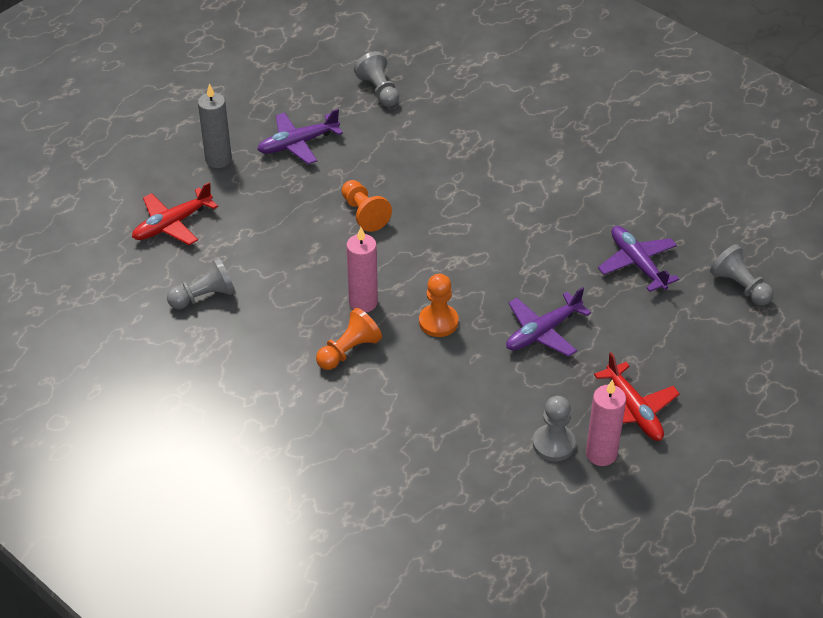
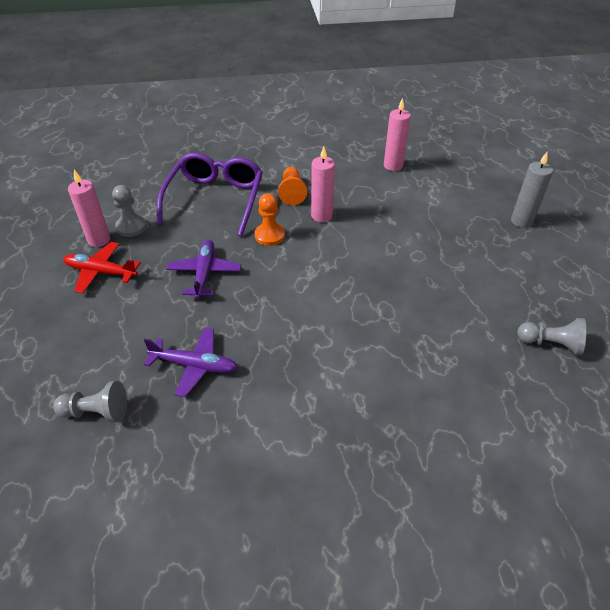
camera: 130 degrees right, 0 degrees up
(172, 224) = (469, 179): red plane -> none
(204, 297) = (393, 166): grey pawn -> pink candle
(298, 144) = (510, 264): purple plane -> none
(364, 213) = (401, 256): orange pawn -> none
(431, 409) = (215, 199): none -> purple glasses

